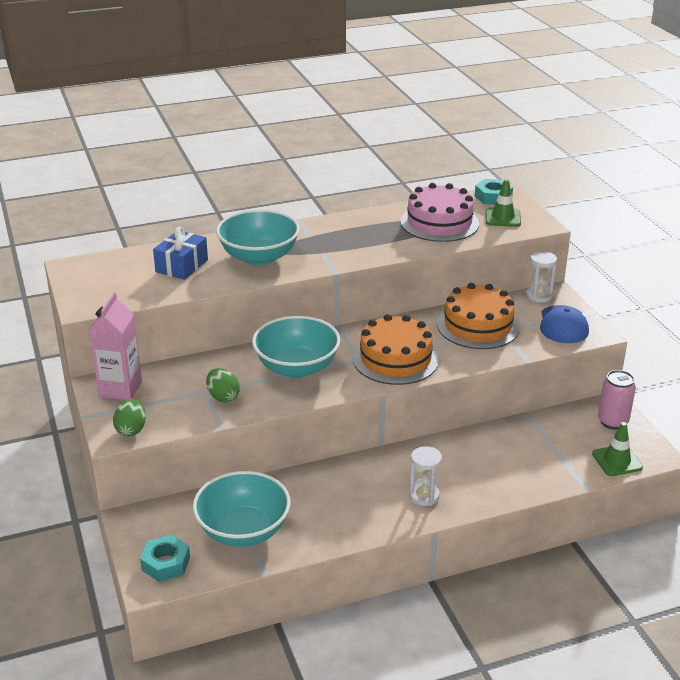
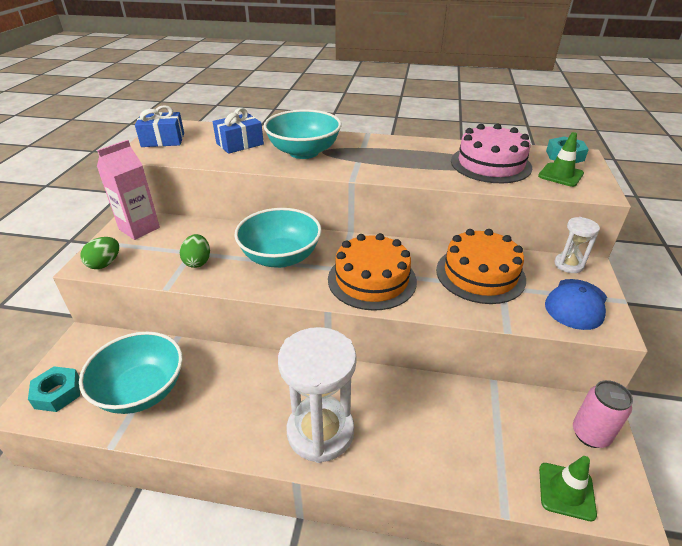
camera: 30 degrees right, 5 degrees up
(91, 285) = (163, 140): none -> blue gift
(424, 496) = (320, 431): white hourglass -> white hourglass, size x2.01

